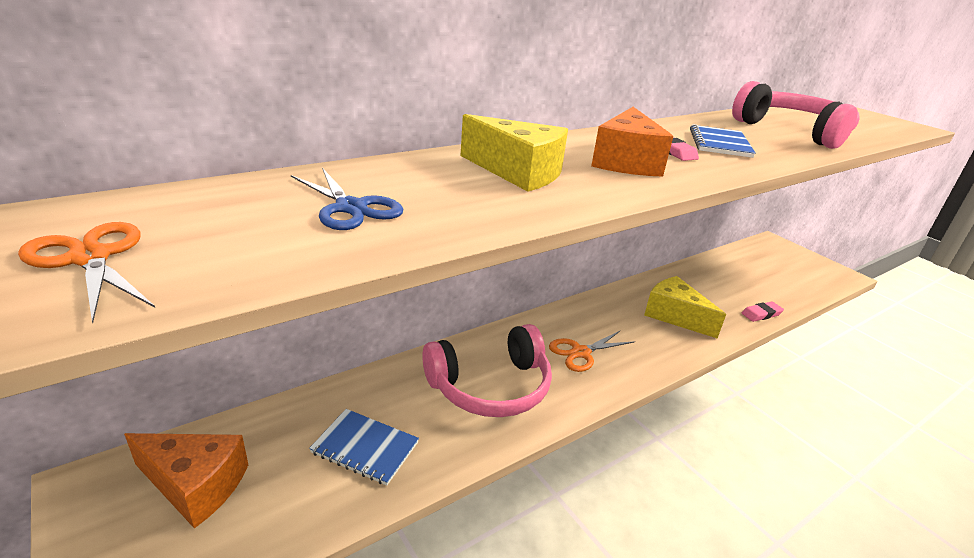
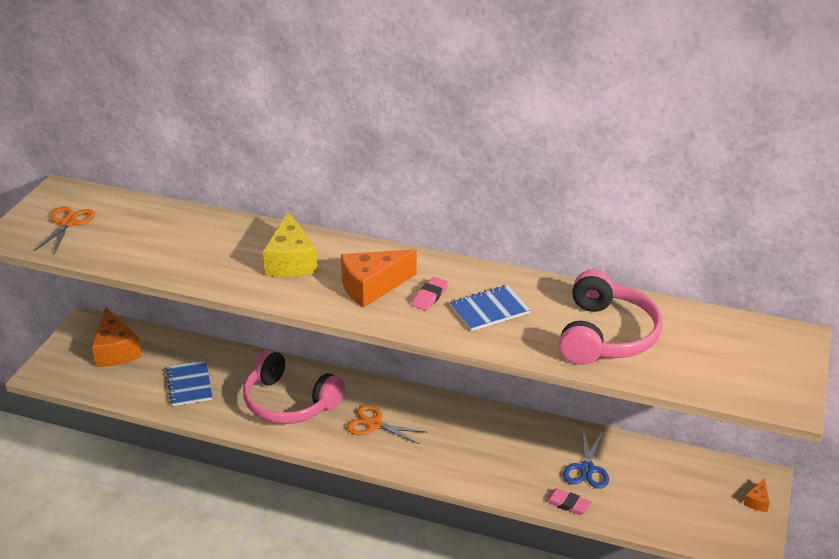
camera: 55 degrees right, 5 degrees up
(350, 208) = (175, 243): blue scissors -> blue scissors (586, 469)
(674, 316) = (491, 454): yellow cheese -> none
(795, 253) = (757, 501): none -> orange cheese

